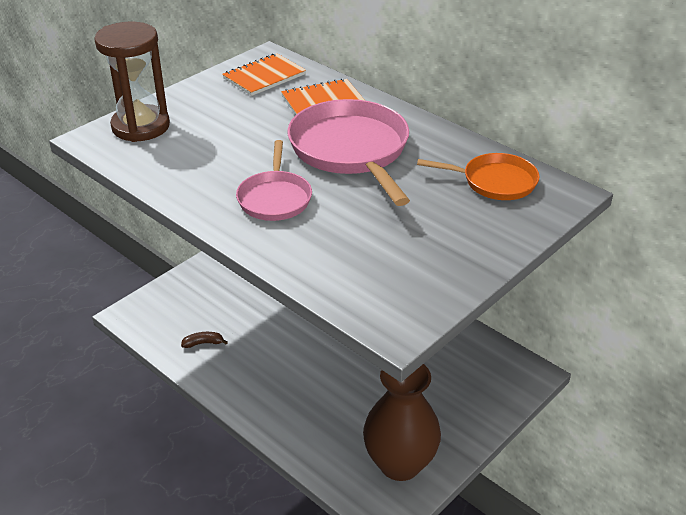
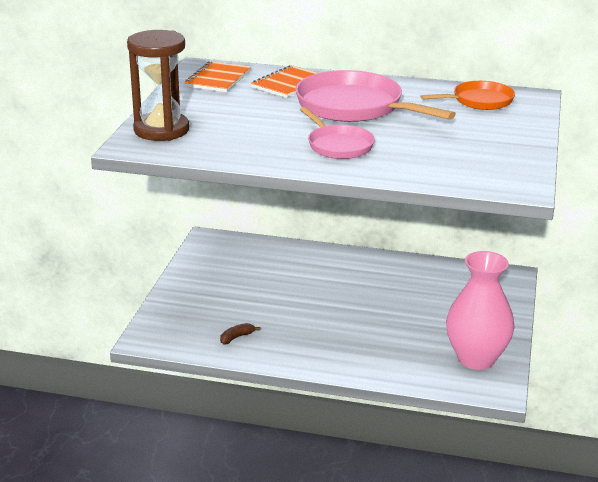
camera: 30 degrees left, 10 degrees down
(400, 463) = (476, 358): brown vase -> pink vase

